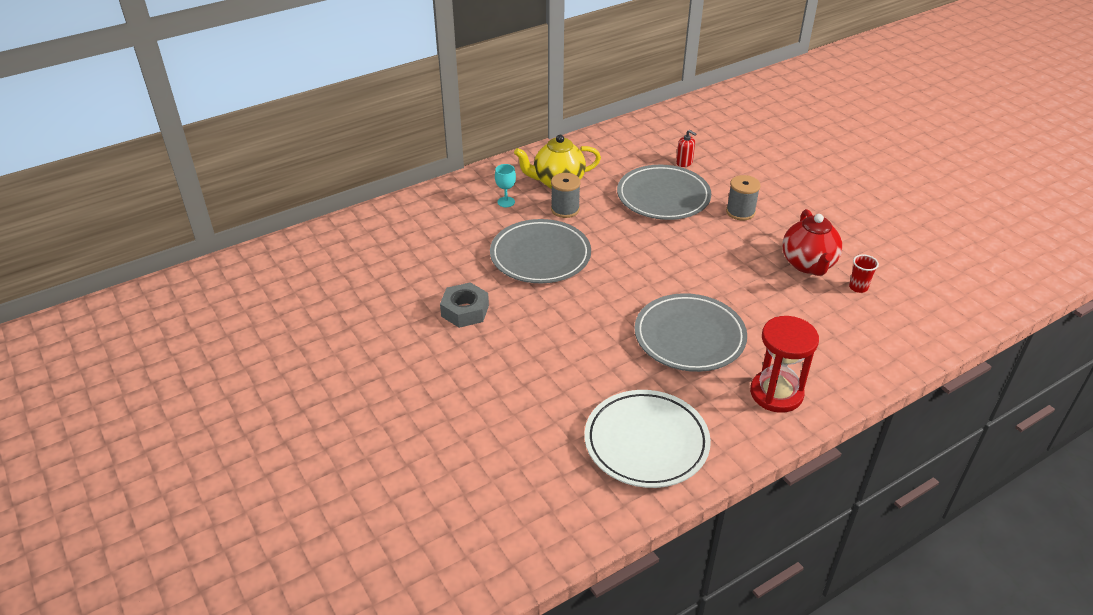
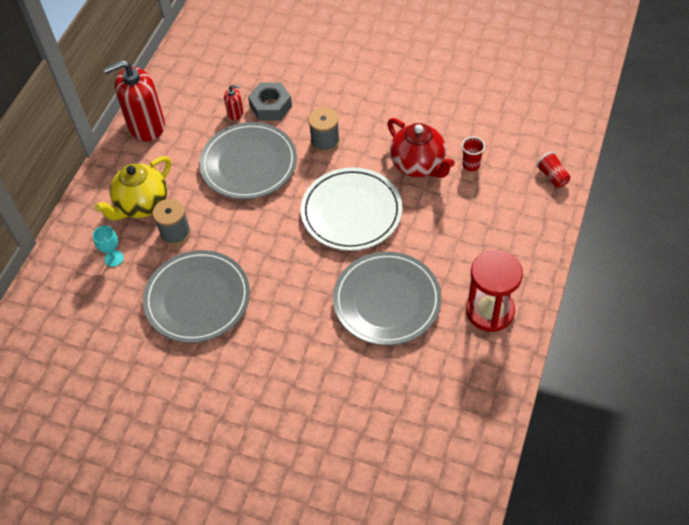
camera: 35 degrees left, 15 degrees up
(465, 311) = (183, 404): grey nut -> grey nut (270, 106)
(608, 139) = (146, 125): none -> red soap dispenser
(646, 442) = (435, 426): white plate -> white plate (351, 212)
(933, 333) = (552, 176): none -> red cup

